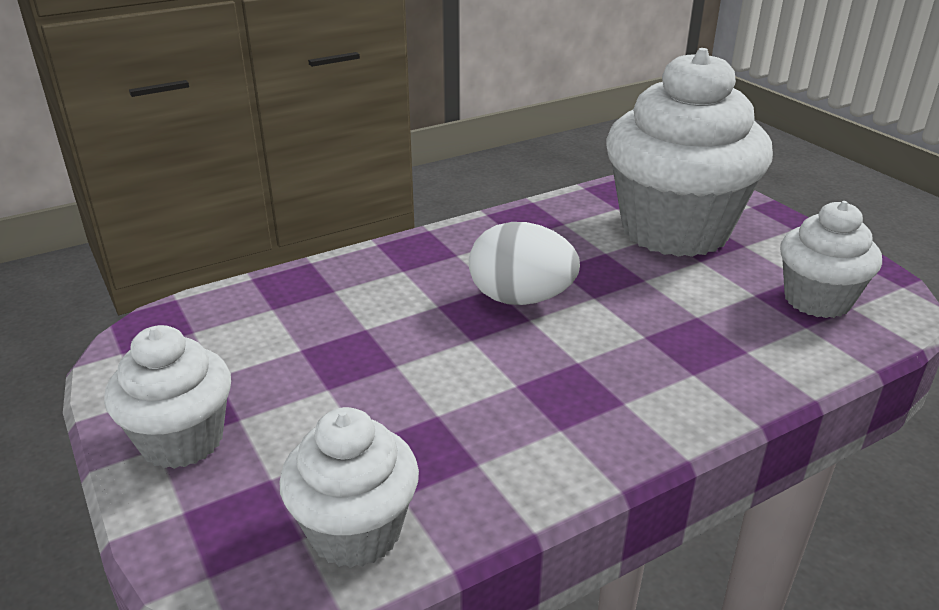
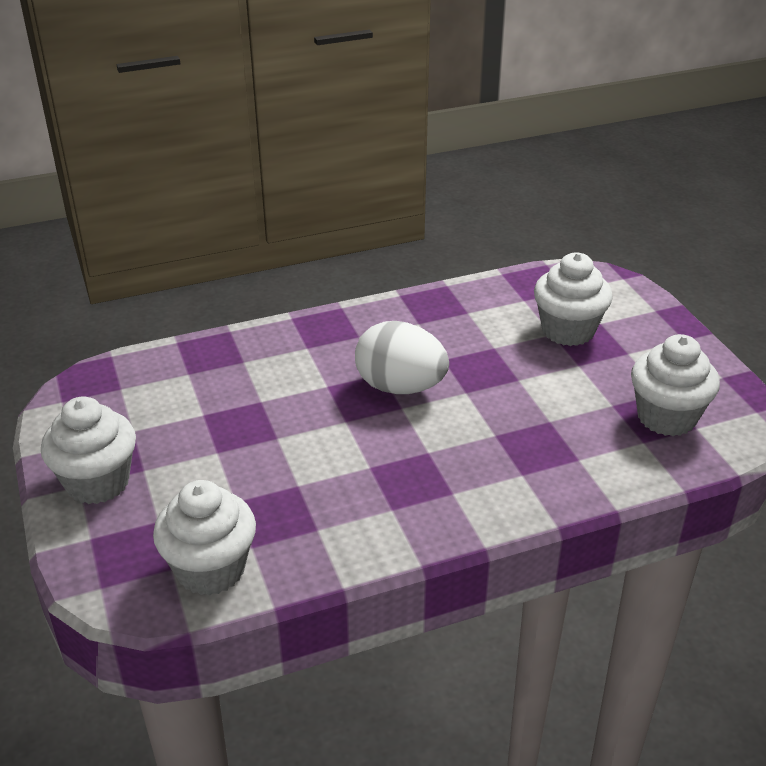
camera: 10 degrees right, 5 degrees up
(674, 230) = (568, 330): white cupcake -> white cupcake, size x0.53

